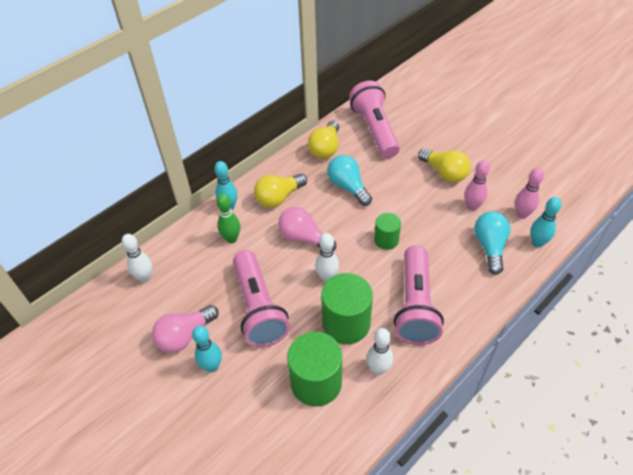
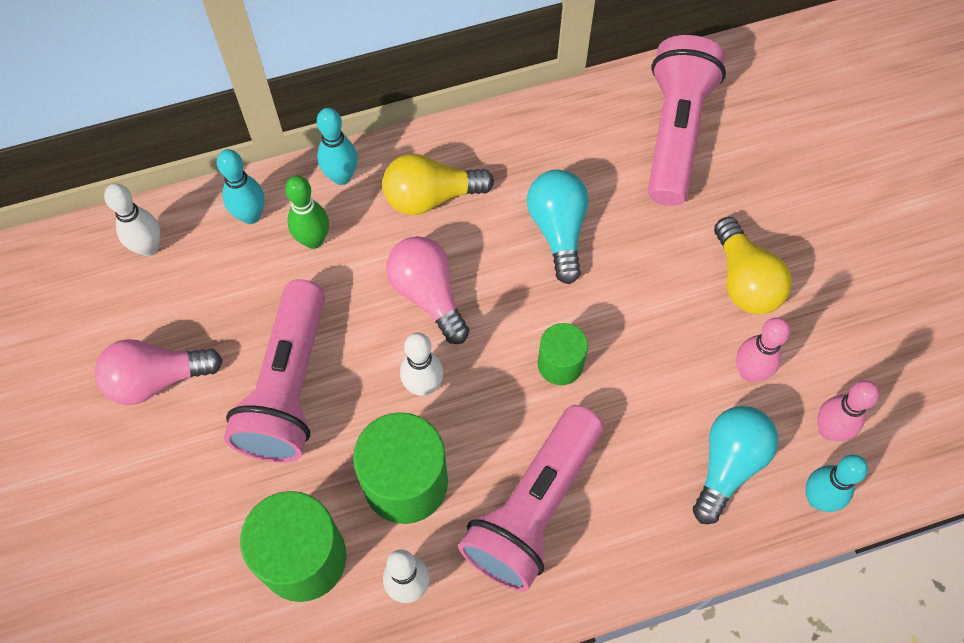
camera: 25 degrees right, 15 degrees up
(212, 366) = (168, 451): turquoise bowling pin -> turquoise bowling pin (250, 215)
(325, 148) = (565, 133): yellow light bulb -> none

